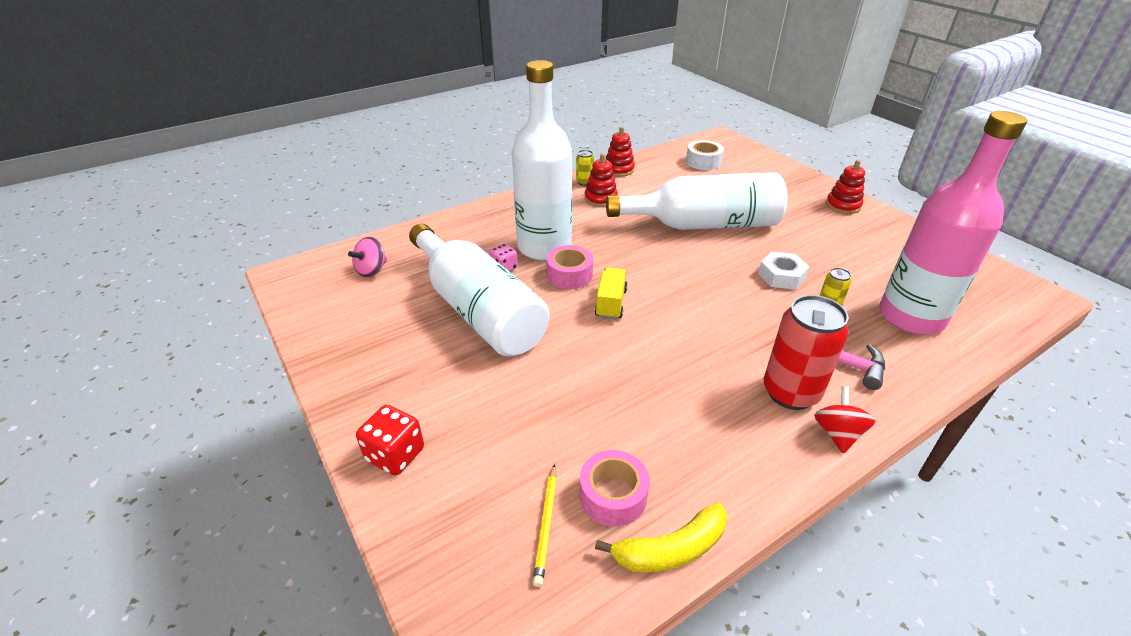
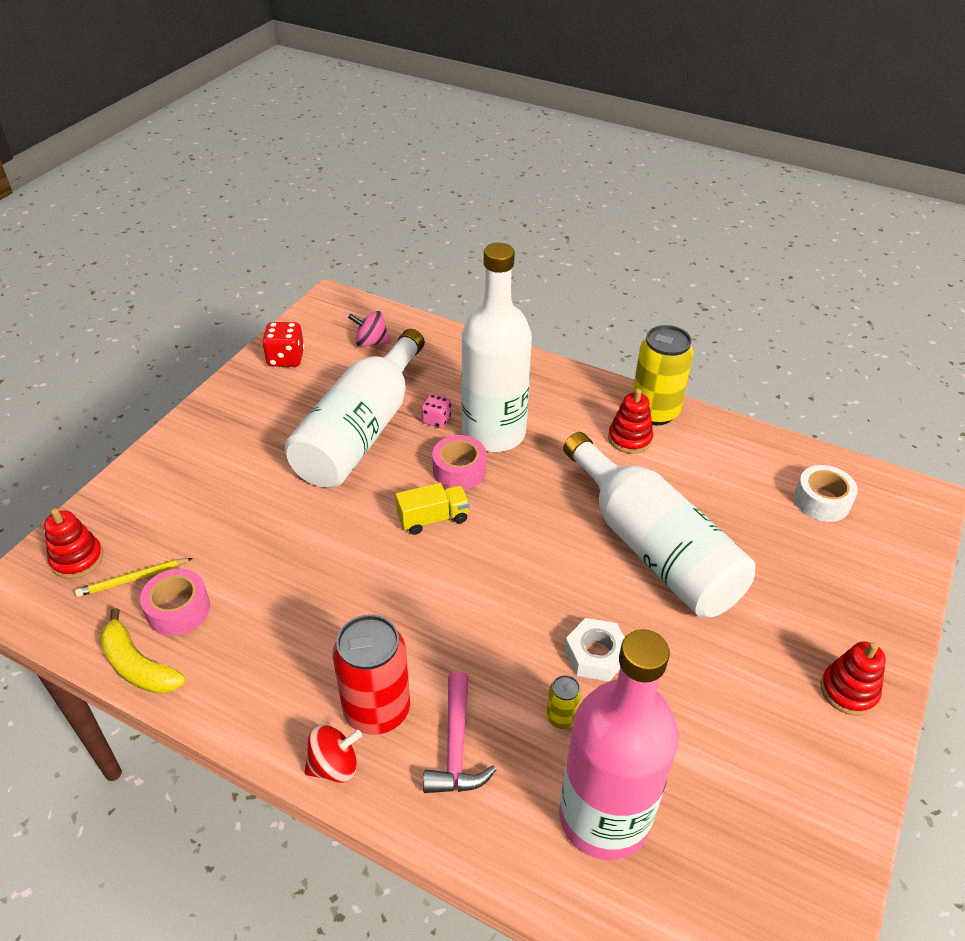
camera: 60 degrees right, 5 degrees up
(395, 454) = (165, 464): red dice -> red dice (286, 358)
(584, 182) = (654, 412): yellow can -> yellow can, size x2.15
(619, 169) = (715, 429): red stacking toy -> red stacking toy (77, 559)

